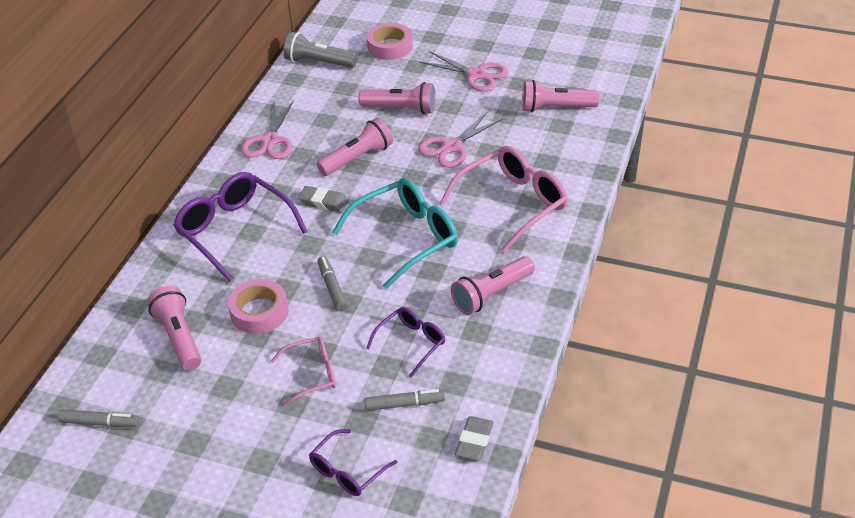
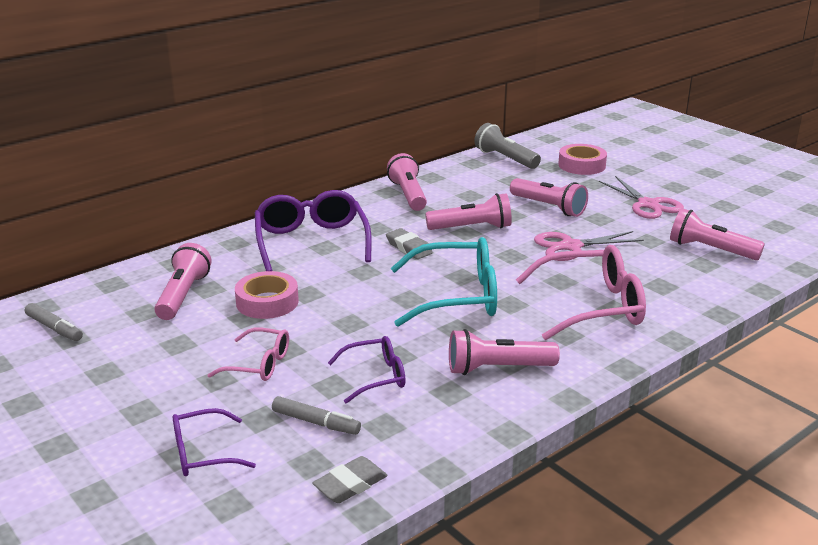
camera: 30 degrees right, 15 degrees down
(270, 141) = (408, 195): pink scissors -> pink flashlight
(332, 287) = (349, 308): grey marker -> none

